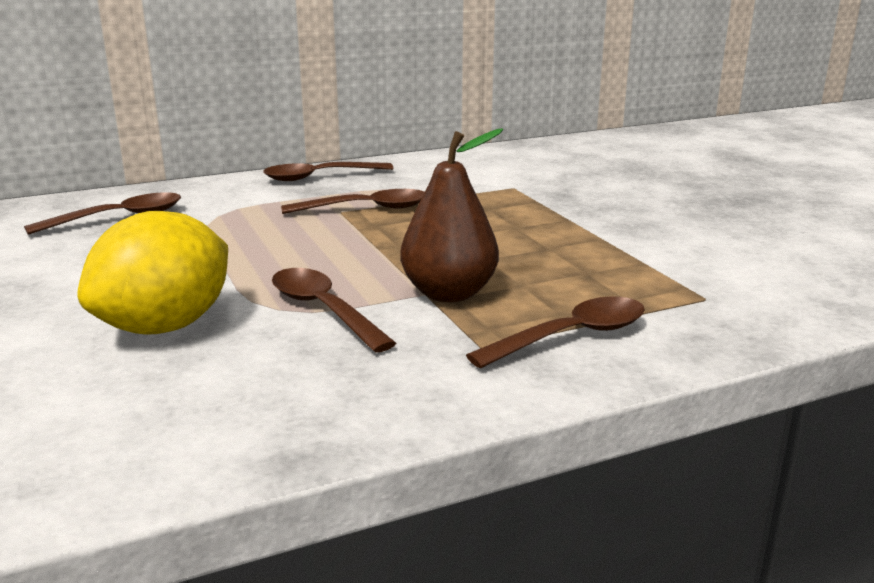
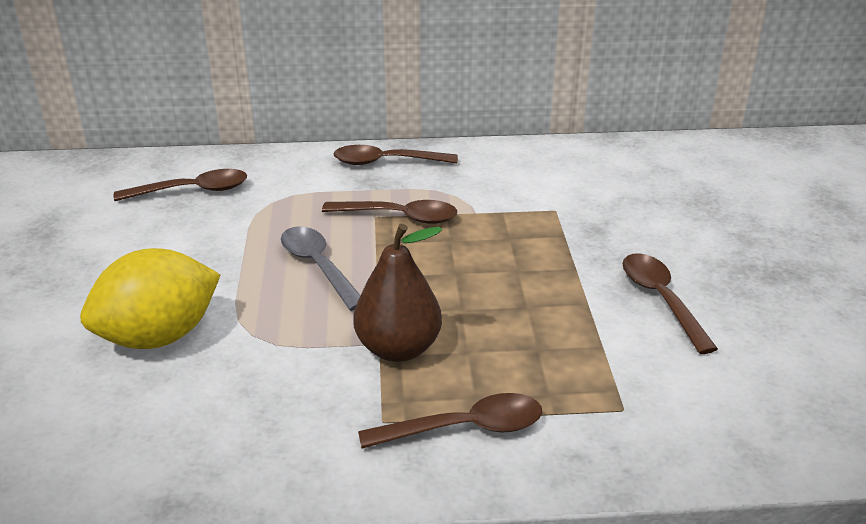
camera: 20 degrees right, 10 degrees up
(310, 251) = (318, 266): none -> grey spoon
(323, 310) = (285, 345): brown spoon -> brown spoon (661, 299)

